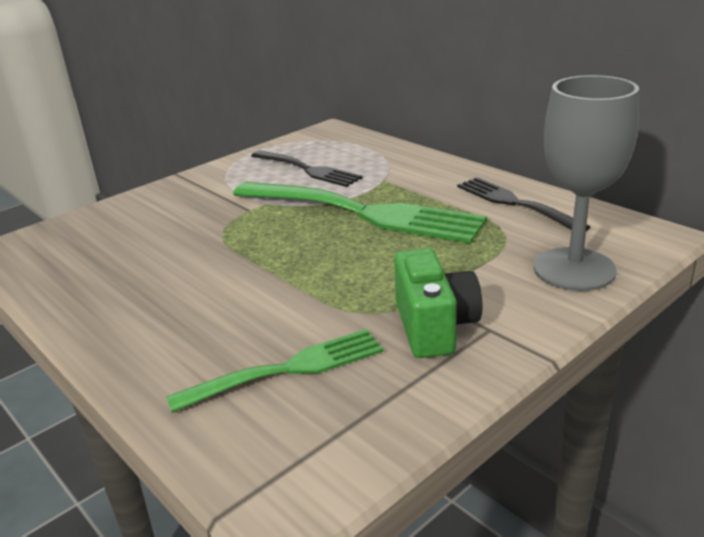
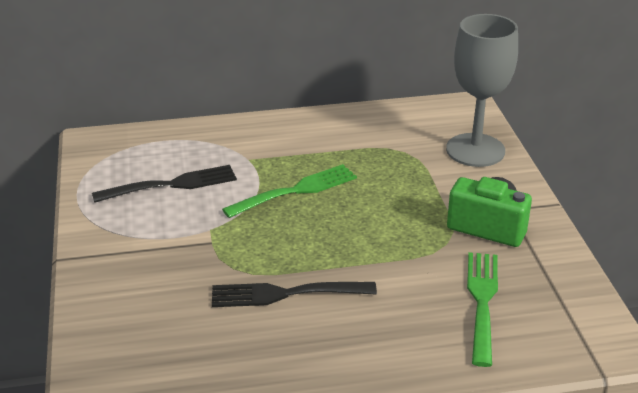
camera: 60 degrees left, 5 degrees up
(363, 213) = (296, 191): green fork -> green fork, size x0.57
(515, 203) = (365, 127): black fork -> black fork (285, 294)

